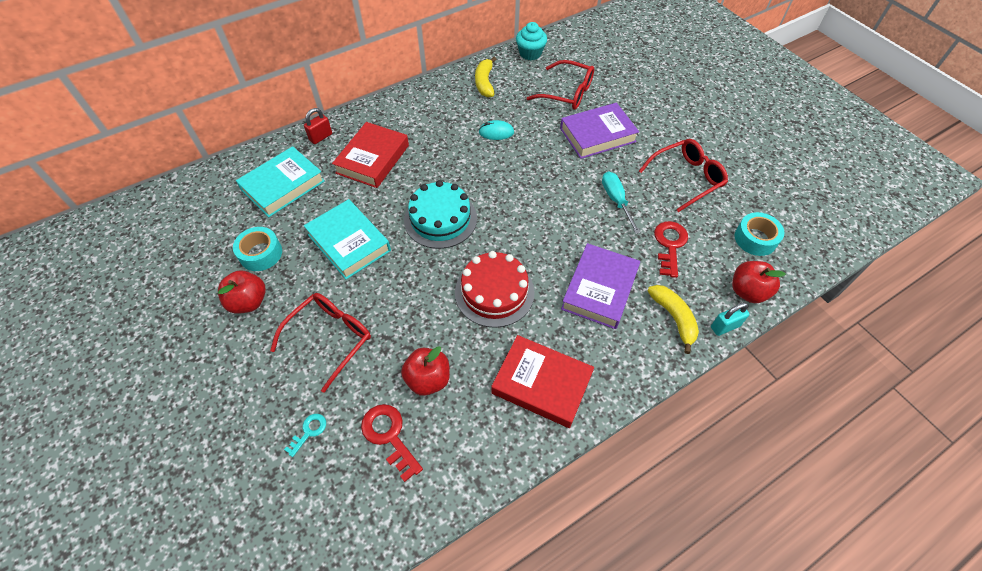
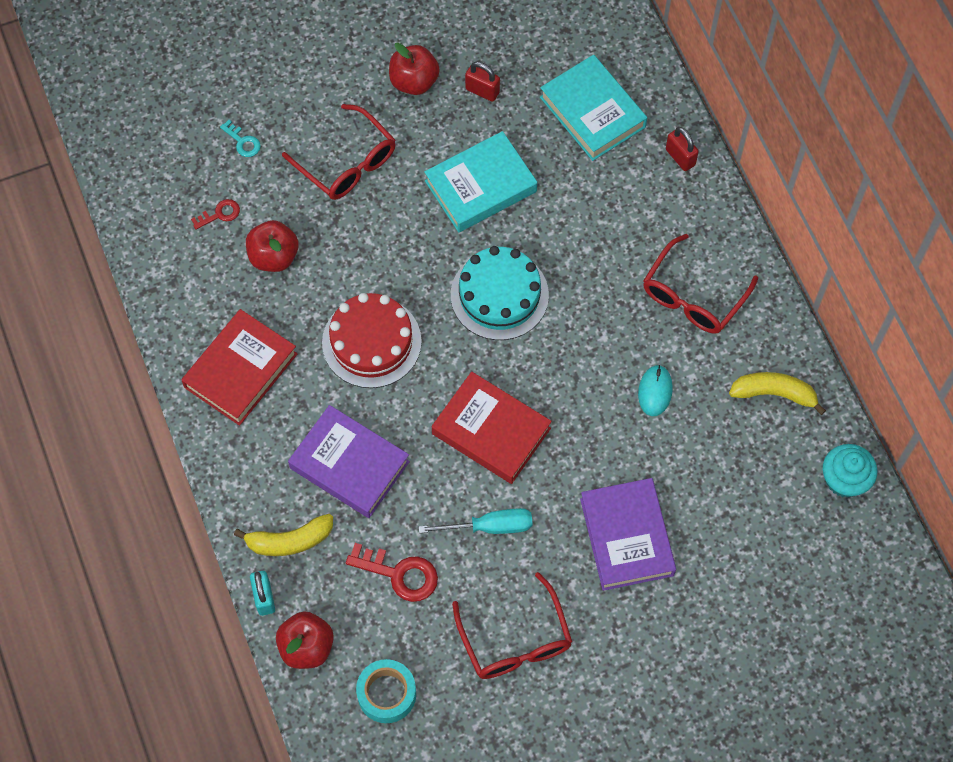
camera: 100 degrees right, 10 degrees up
(261, 253) = (482, 91): turquoise tape -> red padlock
(373, 159) = (625, 221): red book -> red book (491, 431)
(389, 436) = (220, 214): red key -> red key, size x0.57
(567, 93) = (732, 515): red glasses -> red glasses (693, 296)

